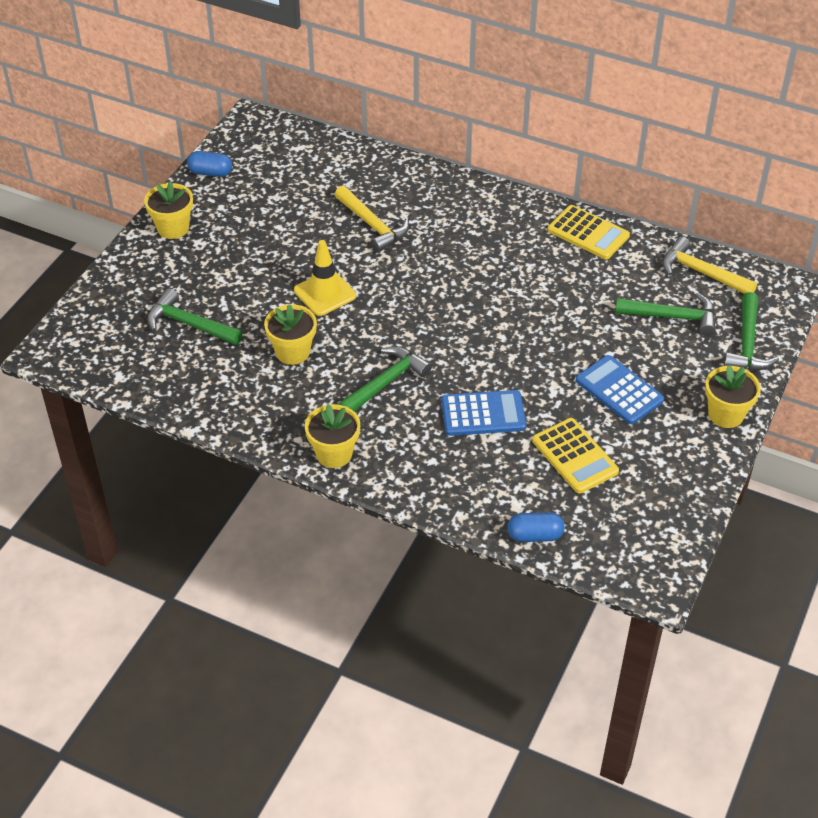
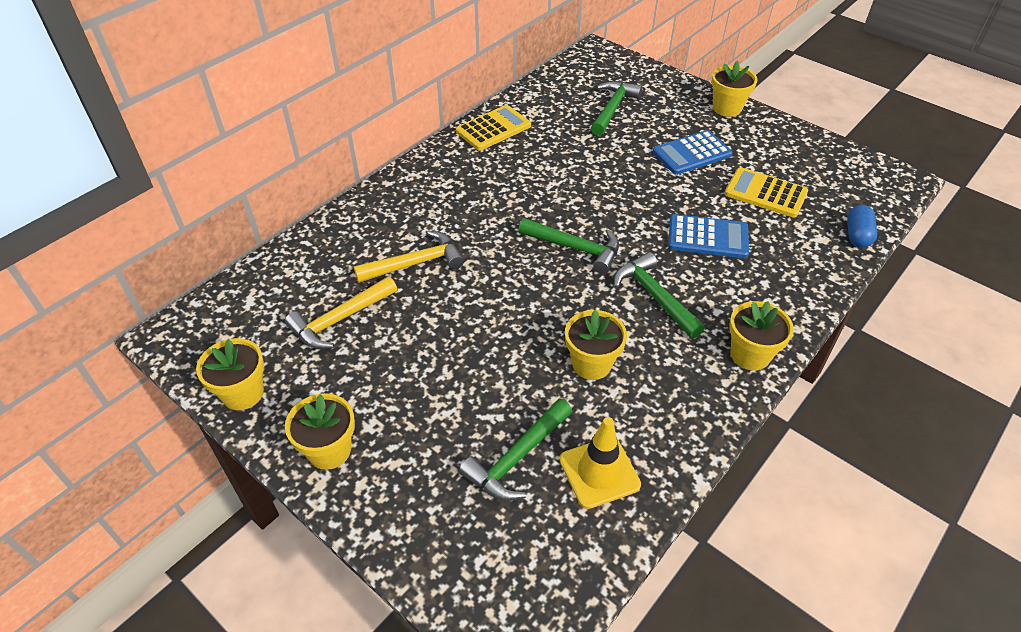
camera: 75 degrees left, 0 degrees up
(210, 172) = (243, 393): blue capsule -> yellow flower pot
(325, 293) = (507, 320): yellow traffic cone -> yellow traffic cone (599, 472)
(483, 414) = (708, 237): blue calculator -> blue calculator turned 90 degrees clockwise
(575, 456) = (765, 193): yellow calculator -> yellow calculator turned 135 degrees counterclockwise
(701, 272) = (566, 84): yellow hammer -> yellow hammer (340, 320)
(747, 344) = (652, 81): green hammer -> green hammer (575, 248)

